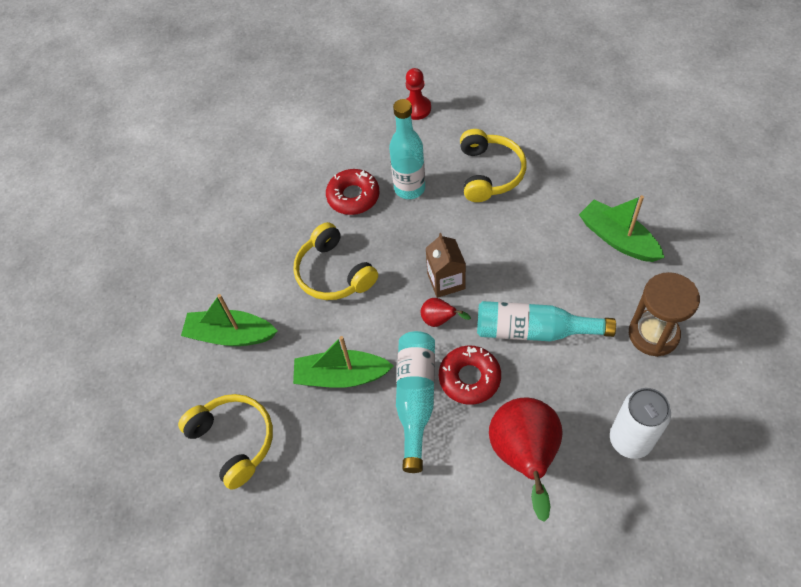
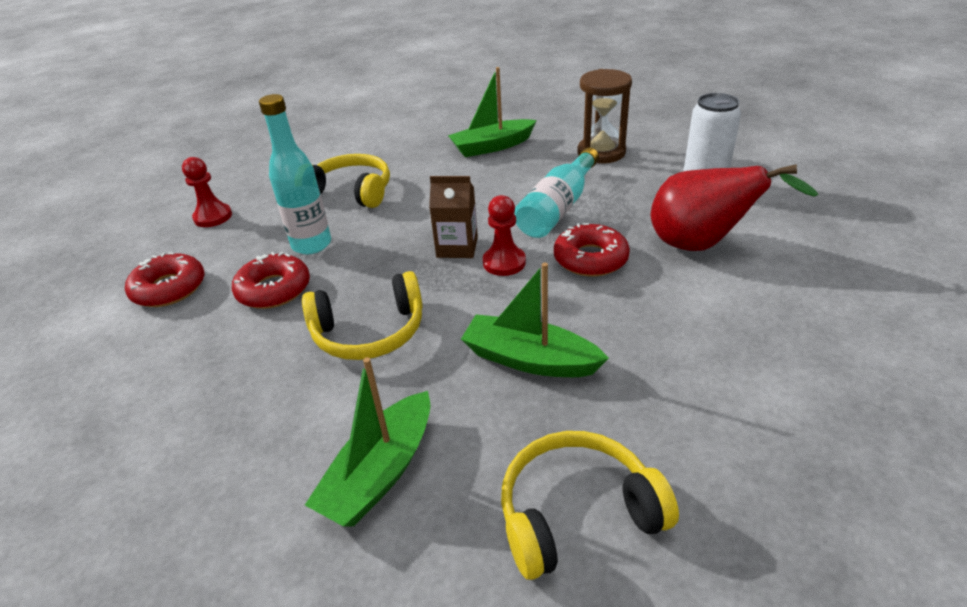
camera: 70 degrees left, 20 degrees down
(332, 140) = (169, 288): none -> red donut
(341, 376) = (530, 359): green boat -> green boat turned 90 degrees clockwise
(416, 399) = (597, 303): turquoise bottle -> none
(439, 320) = (504, 262): red pear -> red pawn

